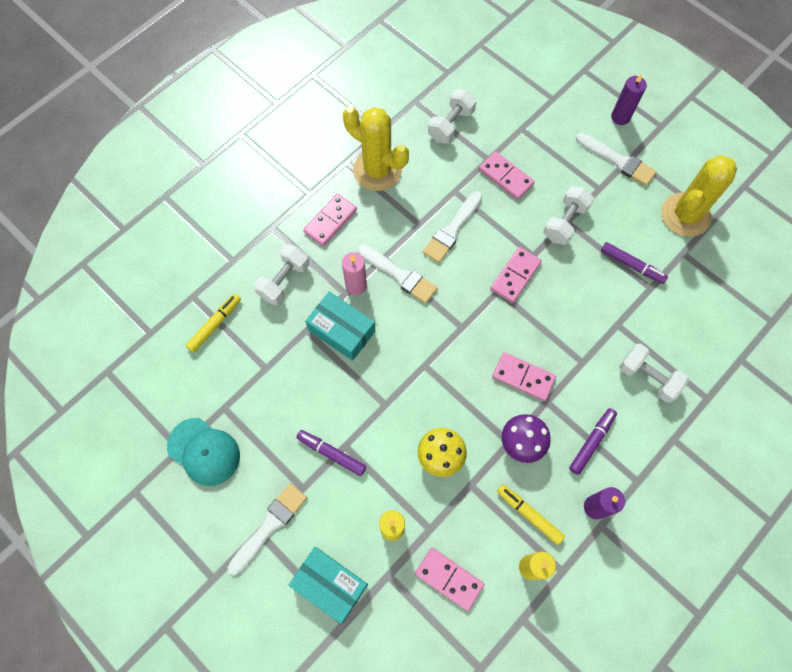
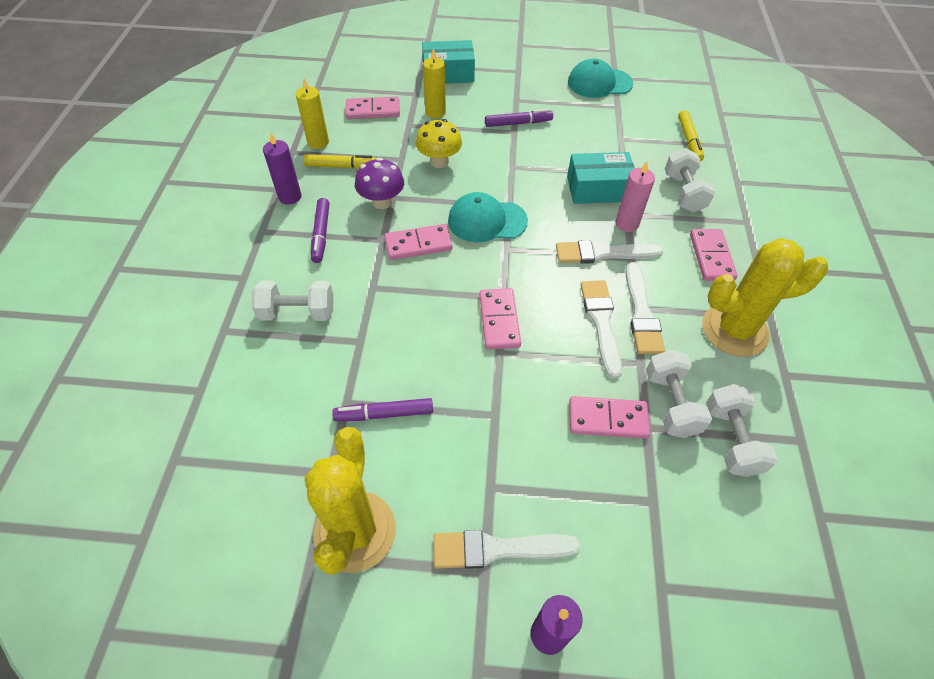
camera: 140 degrees right, 15 degrees down
(269, 526) = (515, 76): white brush -> white brush (641, 313)
(454, 362) = (487, 221): none -> turquoise cap
(565, 222) = (496, 412): white dumbbell -> white dumbbell (671, 403)

